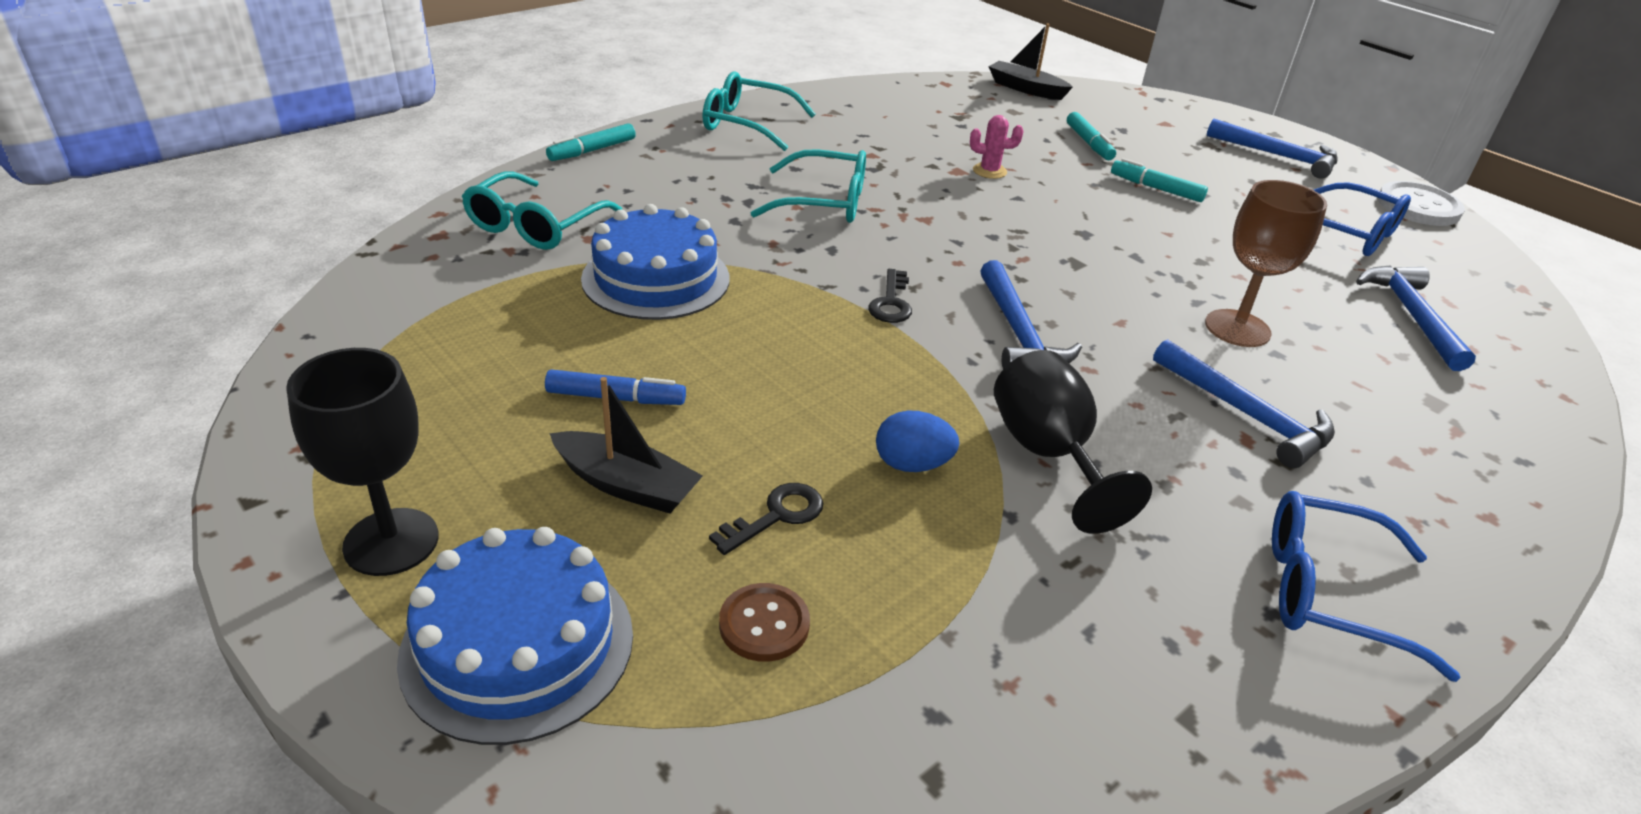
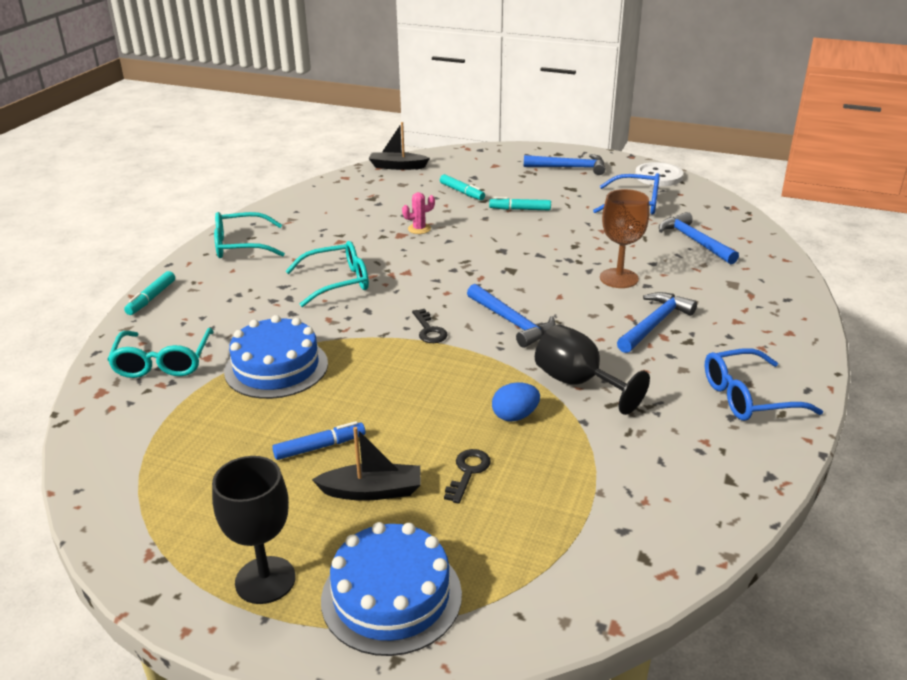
camera: 25 degrees left, 5 degrees down
(764, 624) = (509, 527): brown button -> none
(1246, 415) = (655, 324): blue hammer -> blue hammer turned 75 degrees counterclockwise

